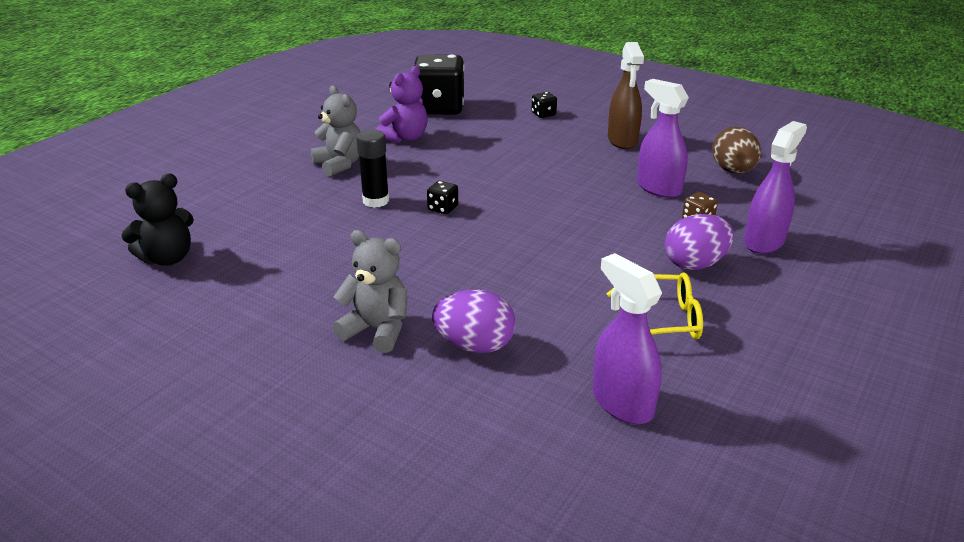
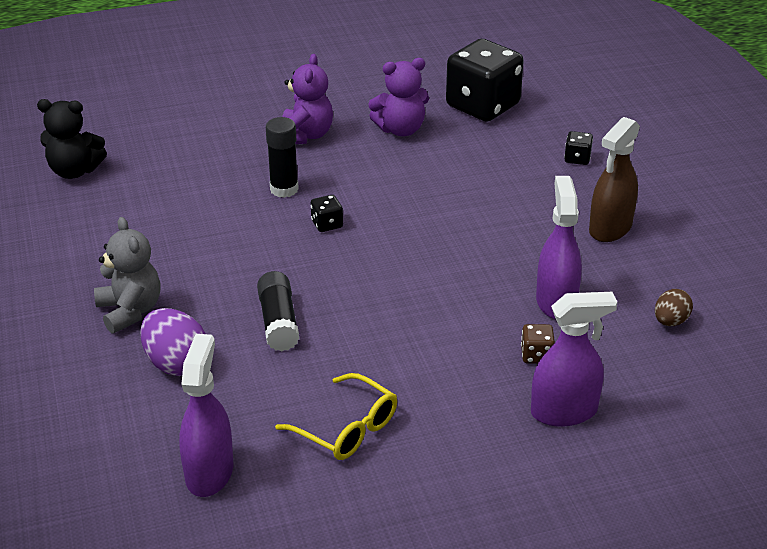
camera: 40 degrees right, 5 degrees up
(339, 164) = (305, 135): grey teddy bear -> purple teddy bear
(507, 281) = (278, 322): none -> black glue stick
(695, 264) = (459, 396): purple egg -> none
(733, 171) = (670, 321): brown egg -> brown egg, size x0.61

